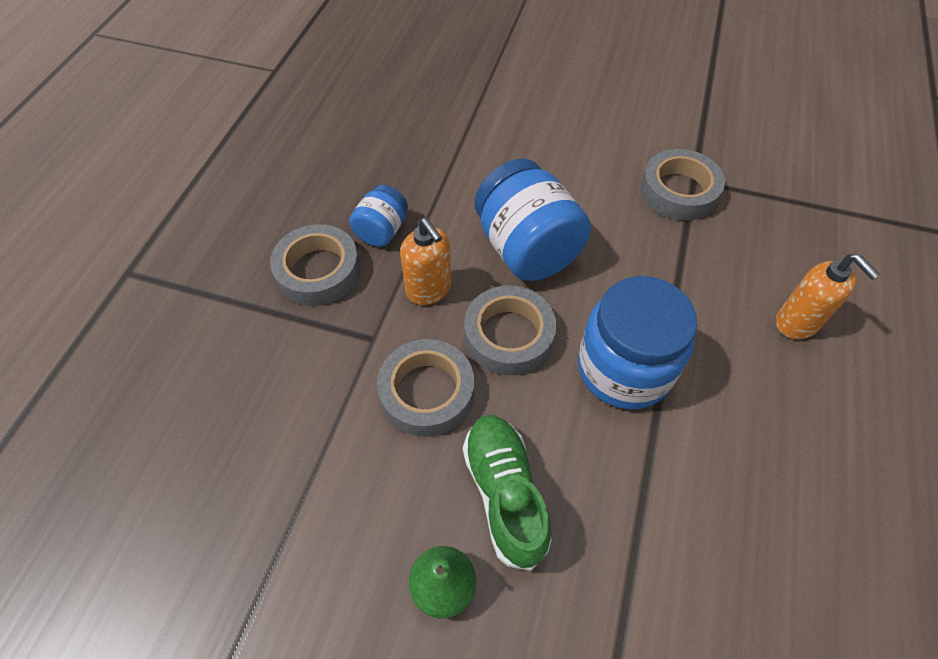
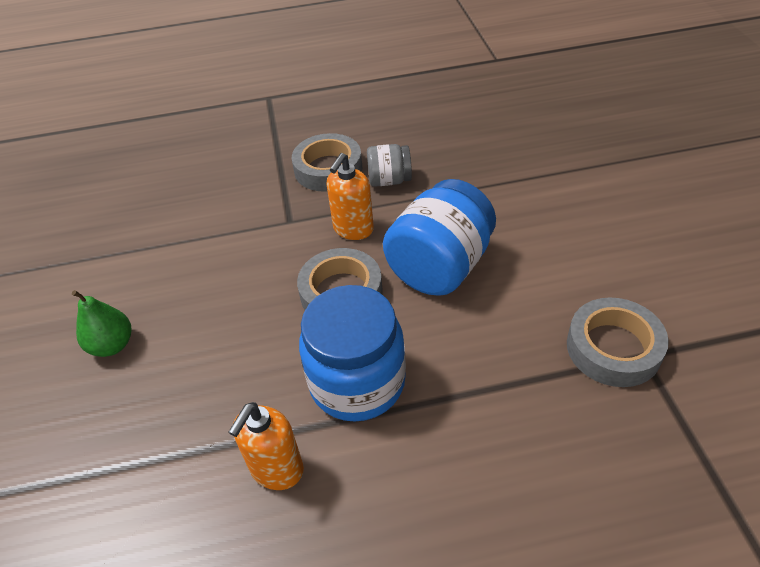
camera: 65 degrees right, 10 degrees down
(382, 231) = (389, 180): blue jar -> grey jar
(427, 392) = (260, 269): grey tape -> none
(504, 494) = (197, 349): green shoe -> none
(797, 323) = (516, 516): orange soap dispenser -> orange soap dispenser (276, 470)

